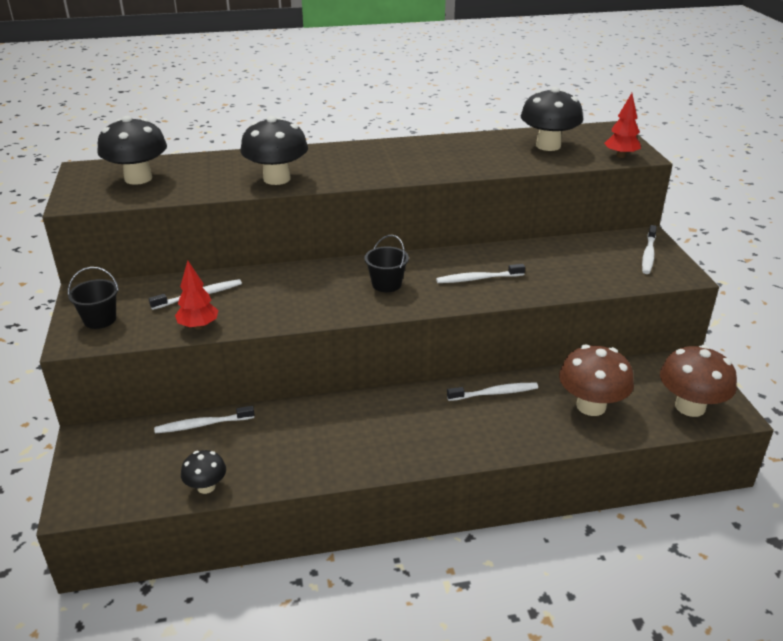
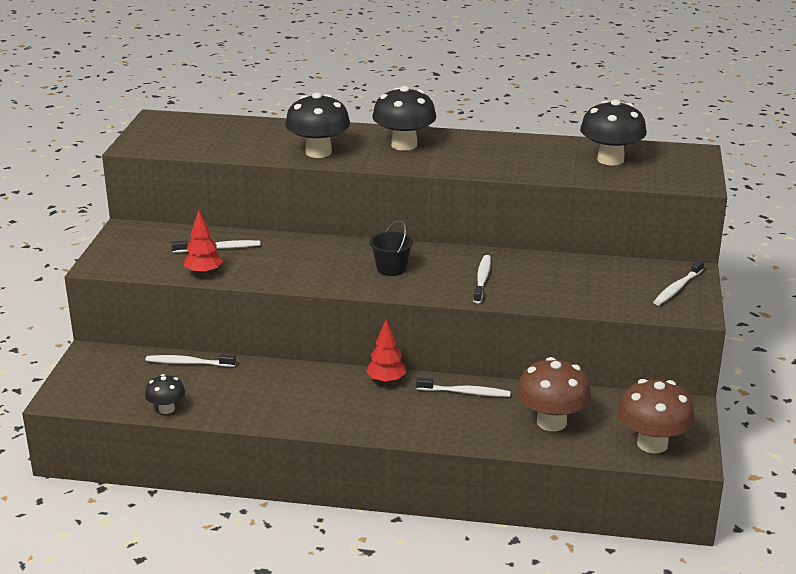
camera: 20 degrees right, 5 degrees down
(100, 319) = (126, 253): black bucket -> none
(138, 178) = (198, 134): black mushroom -> black mushroom (404, 145)
(478, 279) = (482, 279): white toothbrush -> white toothbrush turned 90 degrees clockwise
(620, 156) = (678, 181): red tree -> red tree (386, 381)

